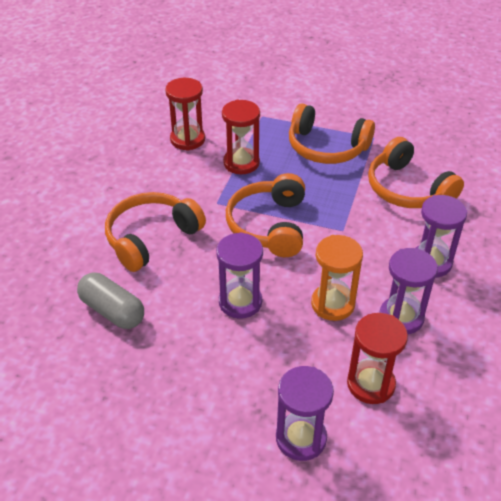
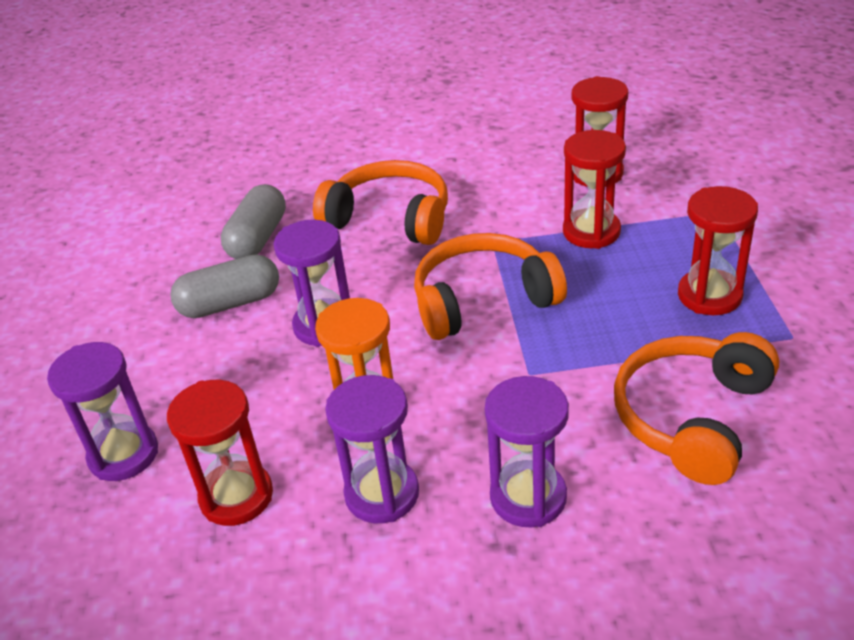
camera: 70 degrees right, 5 degrees down
(179, 344) = (230, 303): none -> grey capsule
(326, 147) = (709, 295): orange headphones -> red hourglass

